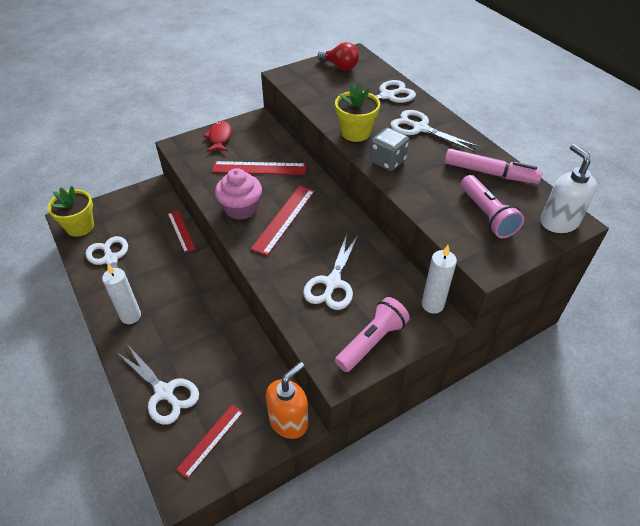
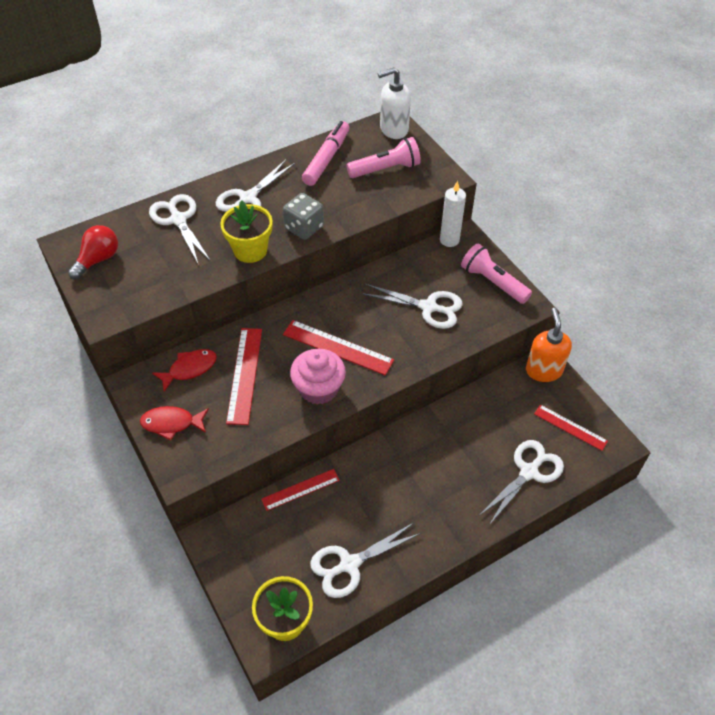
camera: 90 degrees left, 5 degrees up
(131, 316) = (438, 522): white candle -> none
(267, 141) = (189, 369): none -> red fish
(289, 421) = (543, 370): orange soap dispenser -> orange soap dispenser turned 45 degrees clockwise

